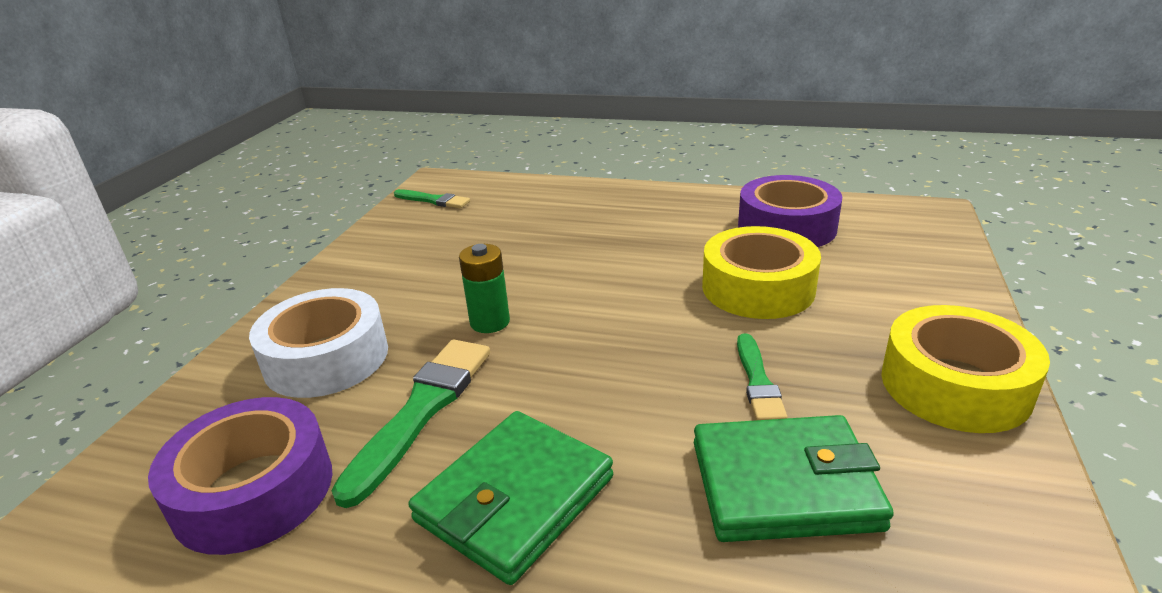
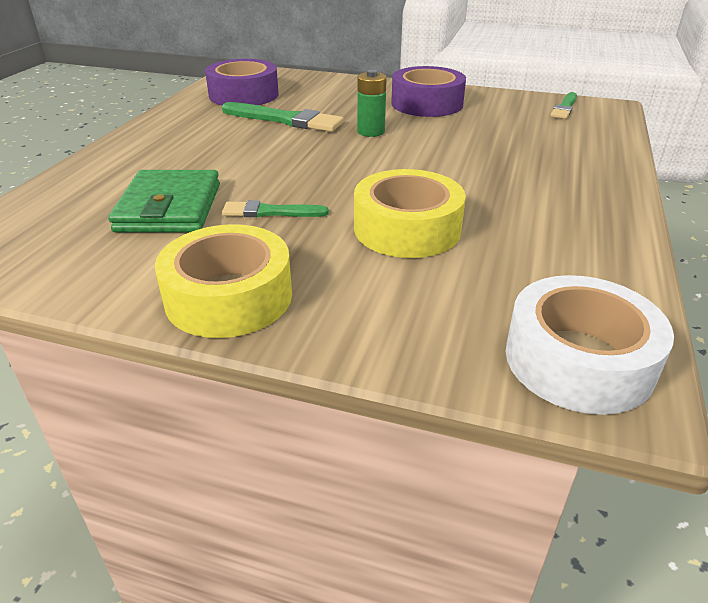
camera: 90 degrees right, 5 degrees up
(326, 358) = (342, 97): white tape -> white tape (578, 360)
(515, 499) = (205, 141): green wallet -> none
(786, 227) = (546, 263): purple tape -> purple tape (427, 104)

